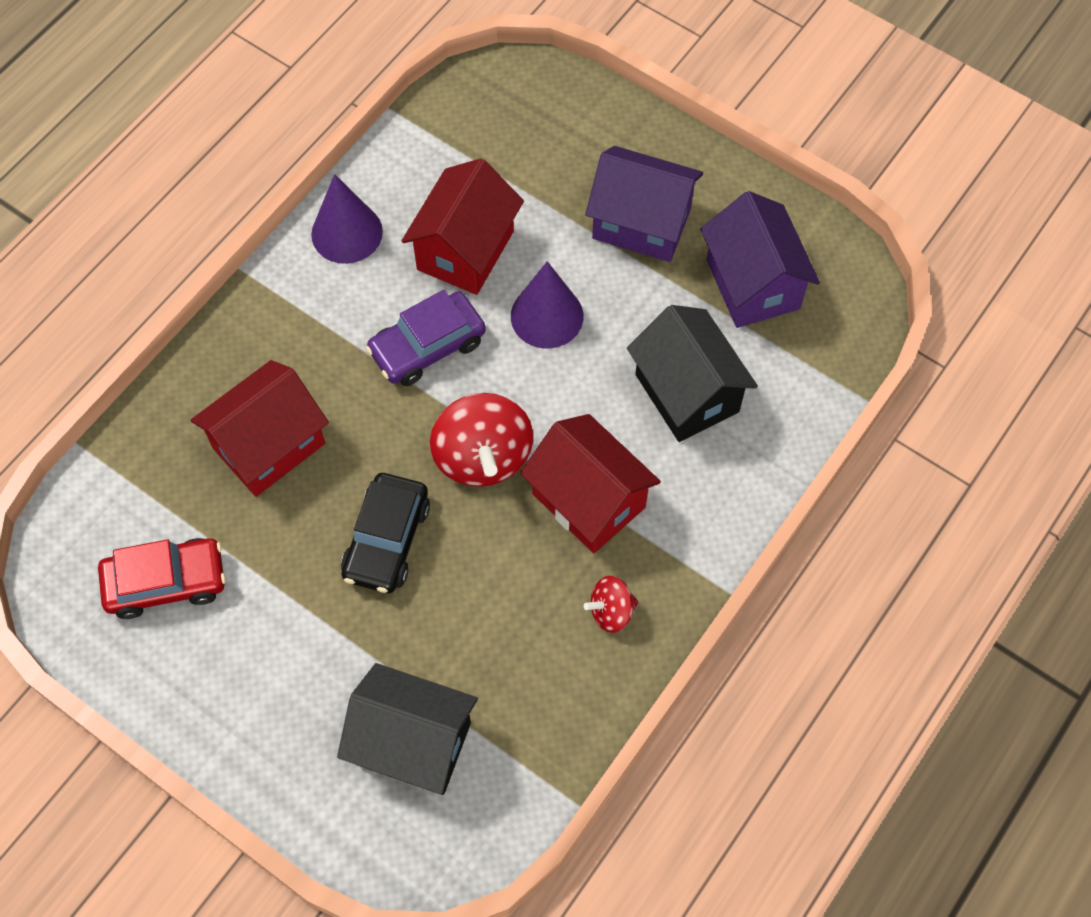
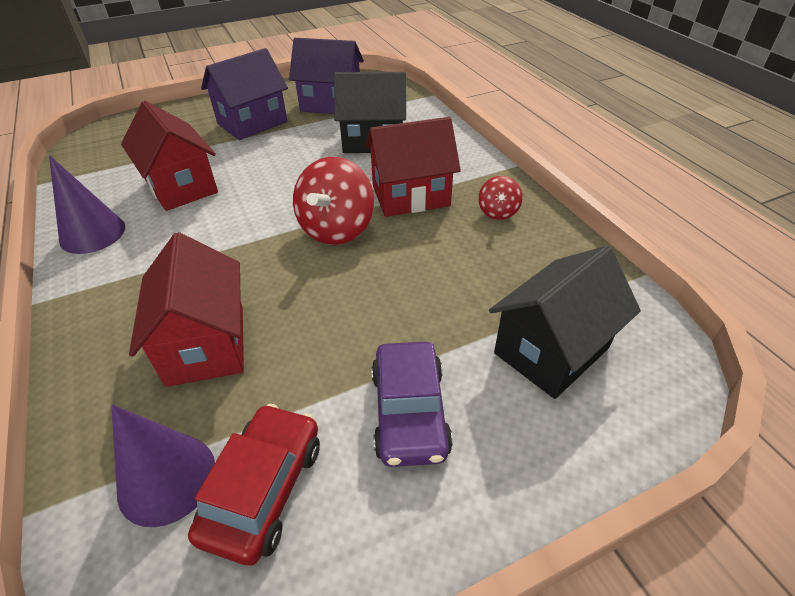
camera: 60 degrees left, 20 degrees down
(387, 540) = (358, 301): black car -> none
(427, 346) = (227, 226): purple car -> purple car (409, 412)
(483, 457) = (337, 229): red spinning top -> red spinning top turned 90 degrees clockwise
(547, 316) = (267, 171): purple cone -> purple cone (167, 479)

